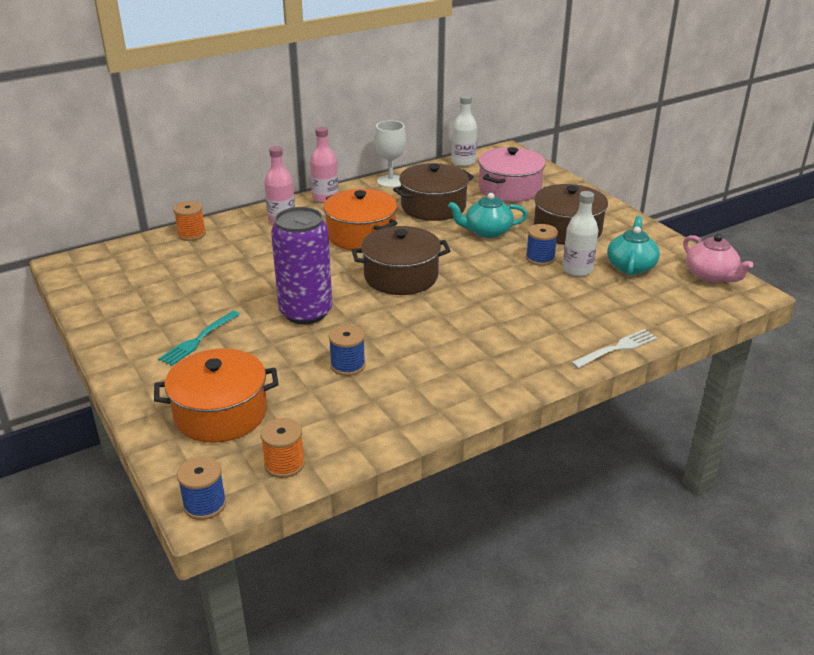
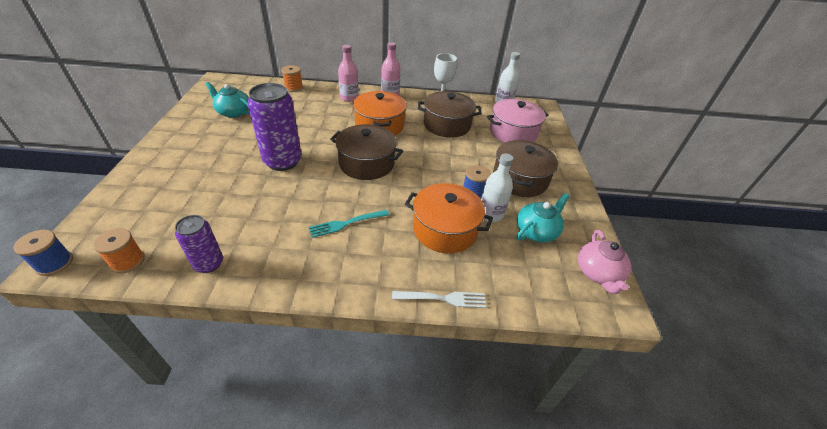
camera: 30 degrees right, 10 degrees up
(198, 339) = (208, 151): turquoise fork -> turquoise fork (346, 223)
(220, 413) = (150, 205): orange pot -> orange pot (445, 229)
(348, 365) = (255, 210): blue spool -> none
(373, 425) = (209, 264): none -> purple can
(487, 231) = (460, 156): turquoise teapot -> turquoise teapot (233, 112)

